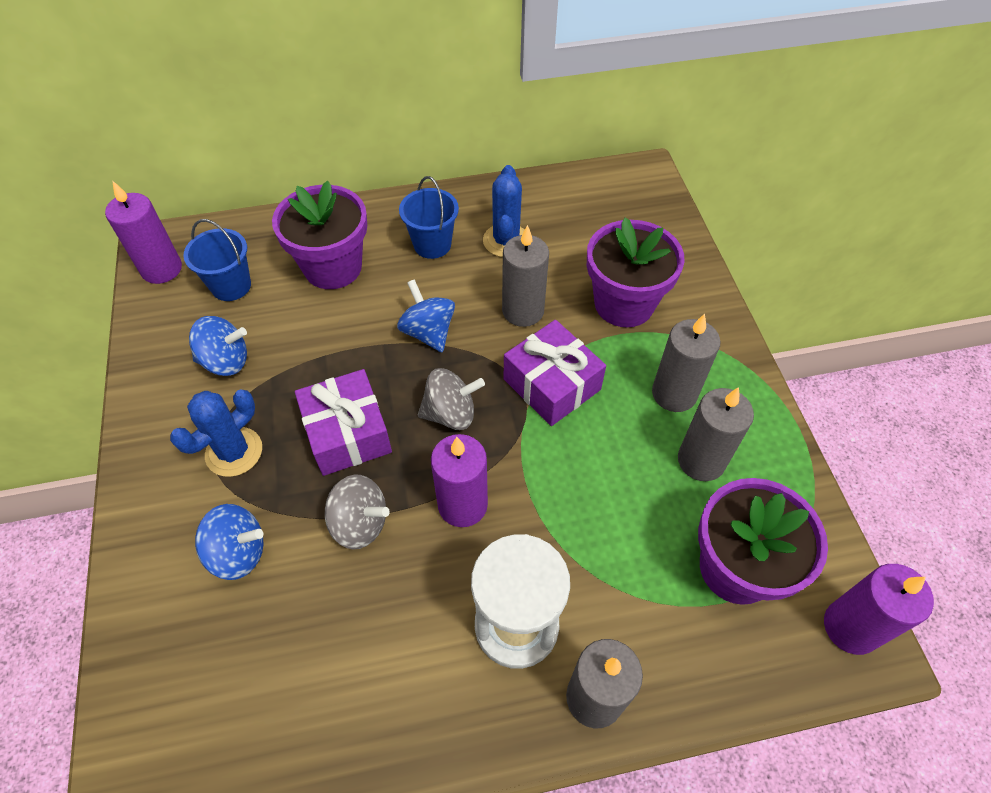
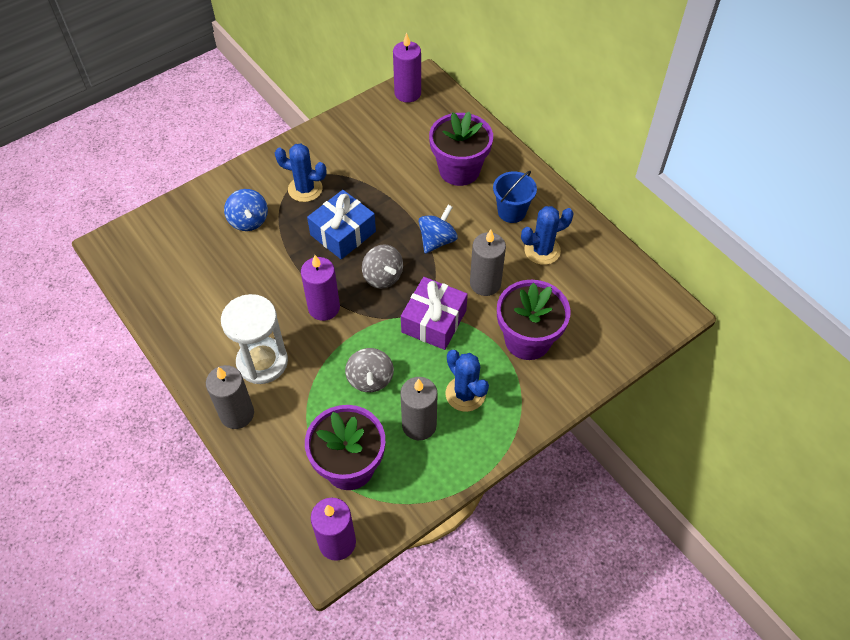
camera: 65 degrees right, 0 degrees up
(226, 361) = (360, 155): blue spinning top -> none
(231, 286) = (415, 130): blue bucket -> none
(347, 433) = (343, 233): purple gift -> blue gift
(360, 523) = (289, 265): grey spinning top -> grey spinning top (370, 379)
(674, 393) = (465, 394): grey candle -> blue cactus

